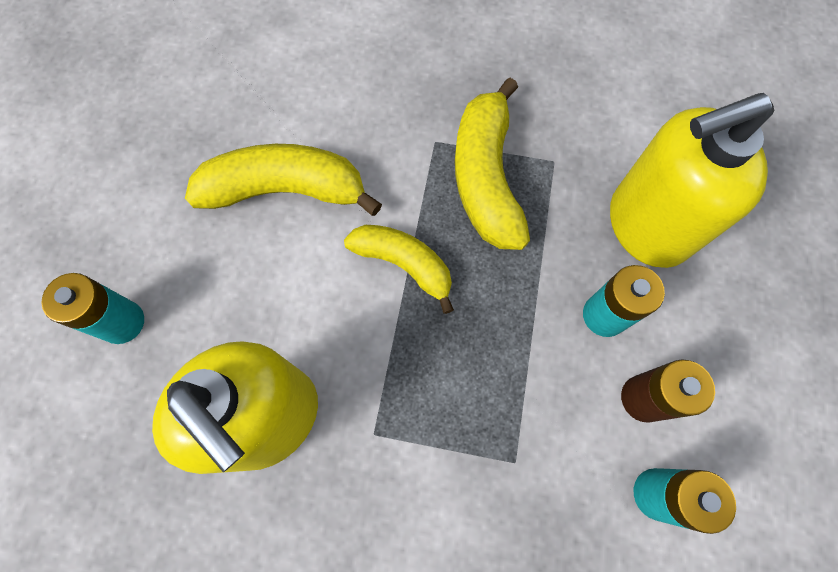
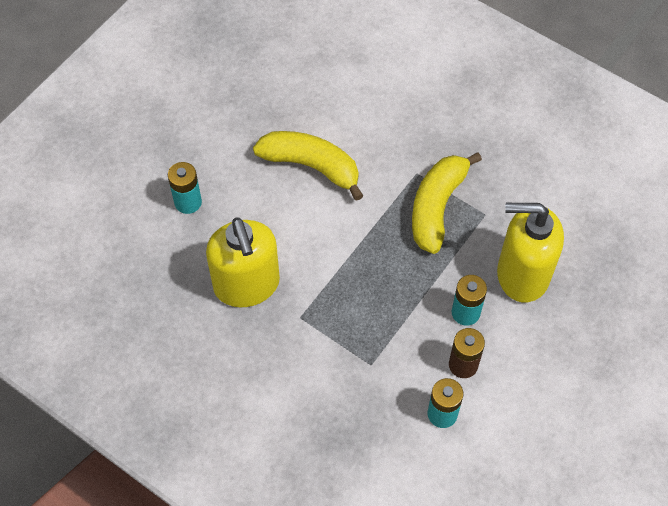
camera: 25 degrees right, 10 degrees down
(404, 264) = (361, 236): yellow banana -> none

